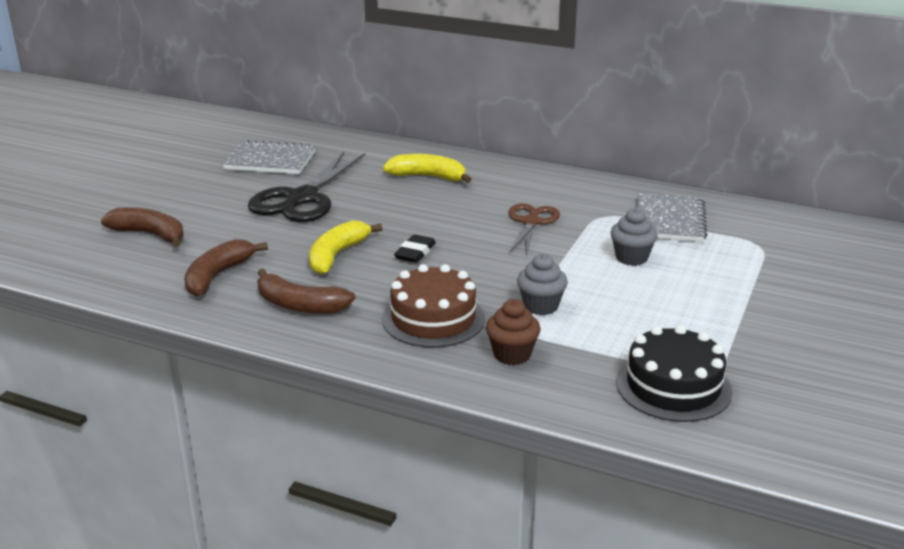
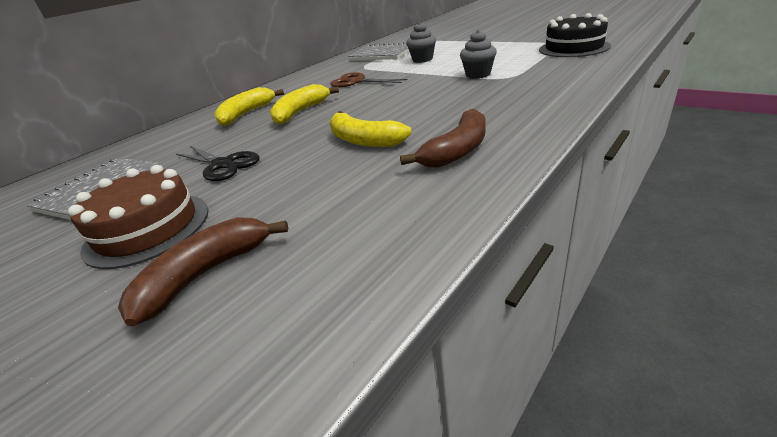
camera: 70 degrees left, 5 degrees up
(217, 276) = (371, 203): brown banana -> none
(302, 198) = (223, 165): black scissors -> black scissors, size x0.60
(415, 252) = (379, 111): black eraser -> none
(425, 207) = (300, 112): none -> yellow banana
(433, 319) = (491, 100): brown cake -> brown cake (148, 228)
(512, 354) = (543, 78): brown cupcake -> none

